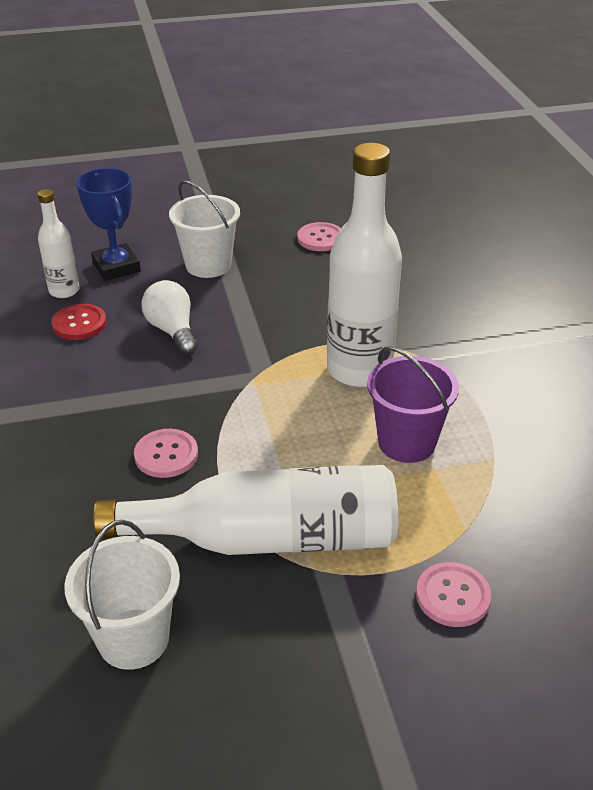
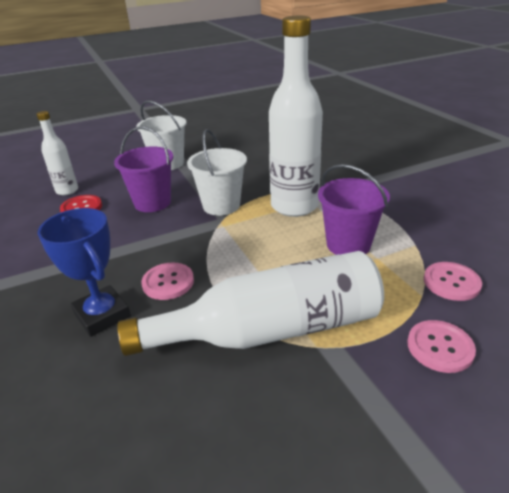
camera: 10 degrees left, 5 degrees down
(116, 267) = (103, 173): blue trophy -> blue trophy (102, 315)
(133, 638) = (176, 443): white bucket -> white bucket (221, 205)
(172, 331) = (152, 202): white light bulb -> purple bucket
(320, 238) = (238, 141): pink button -> pink button (451, 282)

